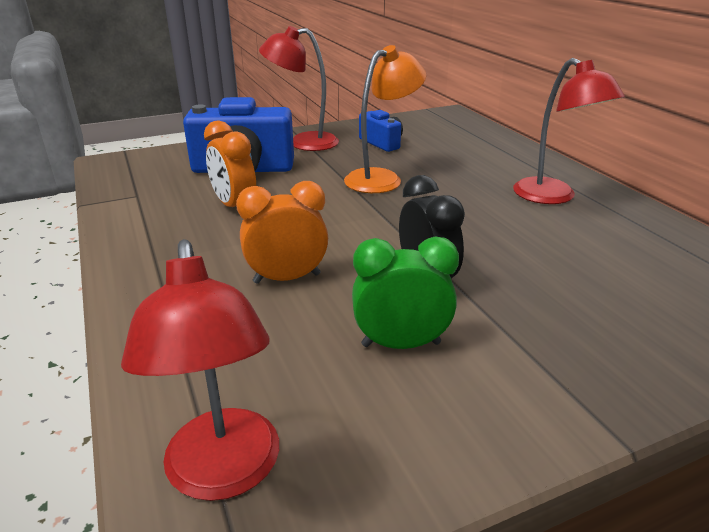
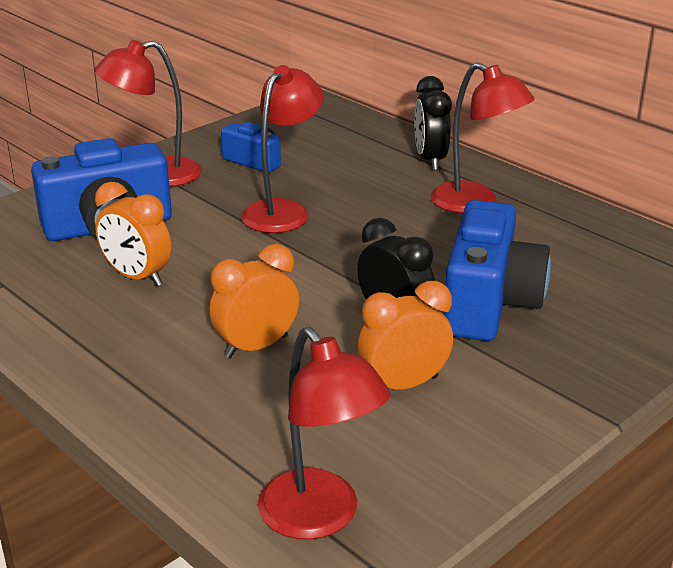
camera: 20 degrees left, 0 degrees up
(382, 178) = (283, 210): orange lamp -> red lamp
(401, 344) = (403, 385): green clock -> orange clock
(526, 160) = (430, 160): none -> black clock
(528, 283) = (489, 303): none -> blue camera

